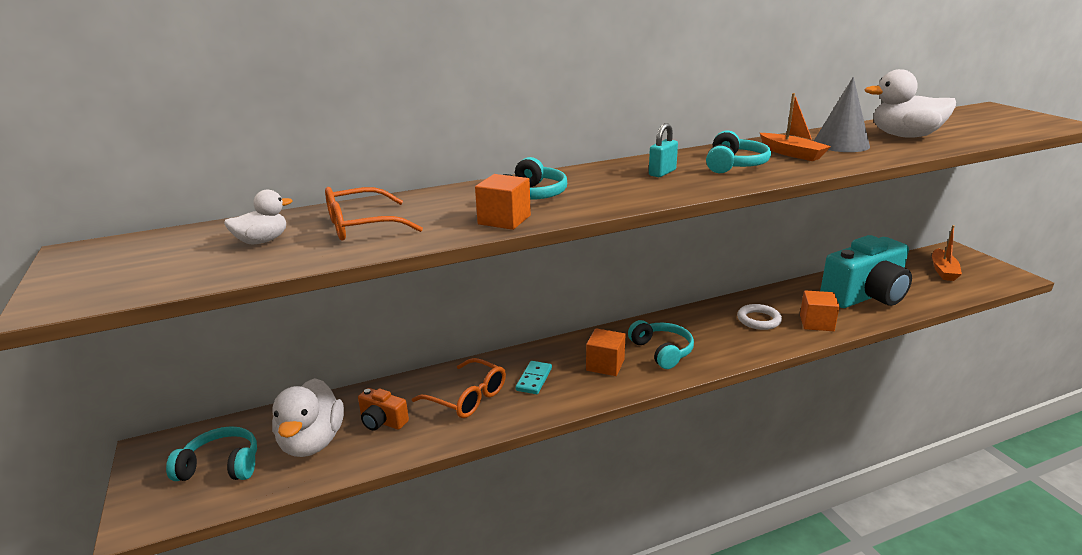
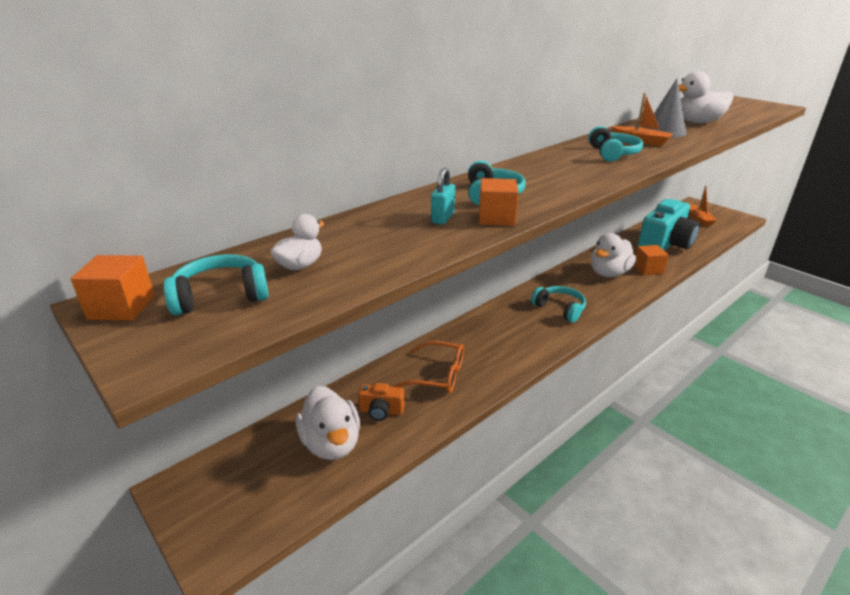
camera: 20 degrees left, 5 degrees up
(221, 466) = (259, 486): turquoise headphones -> turquoise headphones (220, 296)
(363, 226) = (379, 238): orange glasses -> none
(534, 379) = (480, 349): turquoise domino -> none
(605, 365) = (526, 327): orange cube -> orange cube (122, 307)
(662, 173) = (569, 165): turquoise padlock -> turquoise padlock (442, 218)
(758, 320) = (609, 273): white ring -> white duck

